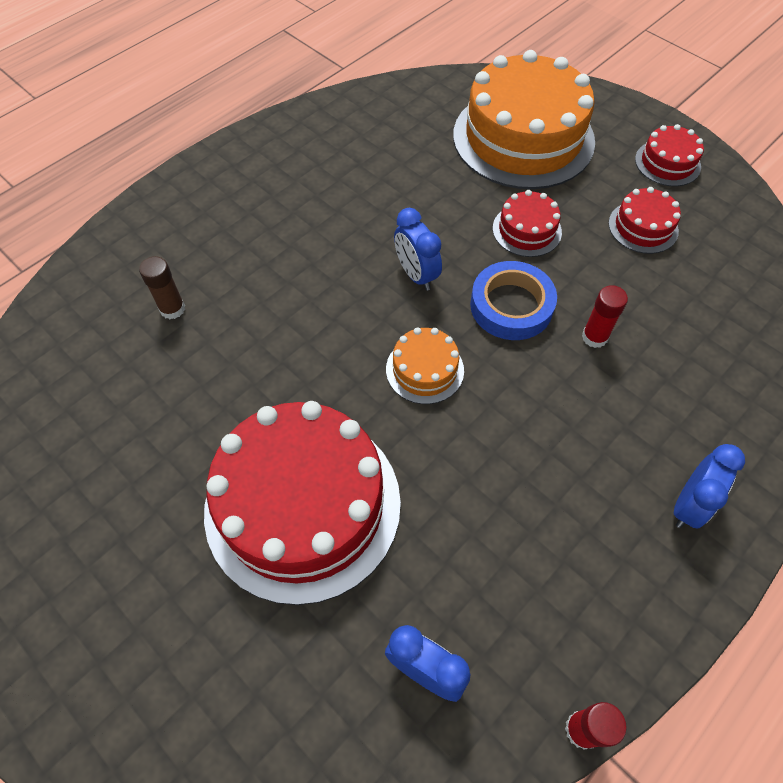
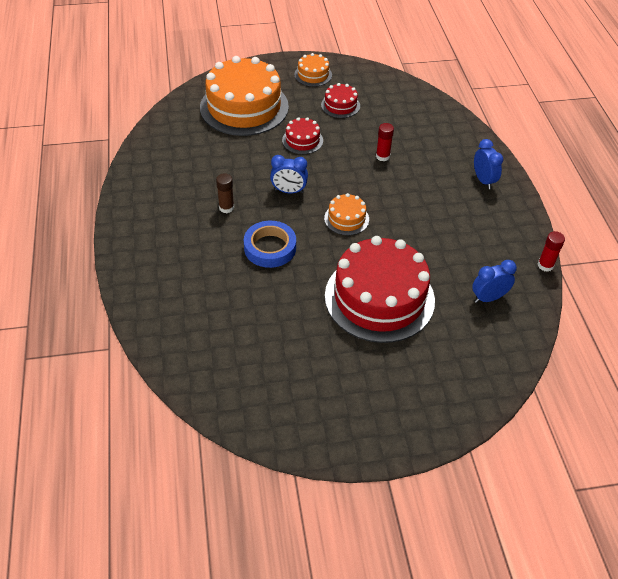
camera: 55 degrees left, 10 degrees down
(172, 309) = (213, 292): brown glue stick -> brown glue stick (226, 208)
(511, 305) = (340, 171): blue tape -> blue tape (270, 248)
(667, 163) = (313, 75): red cake -> orange cake

